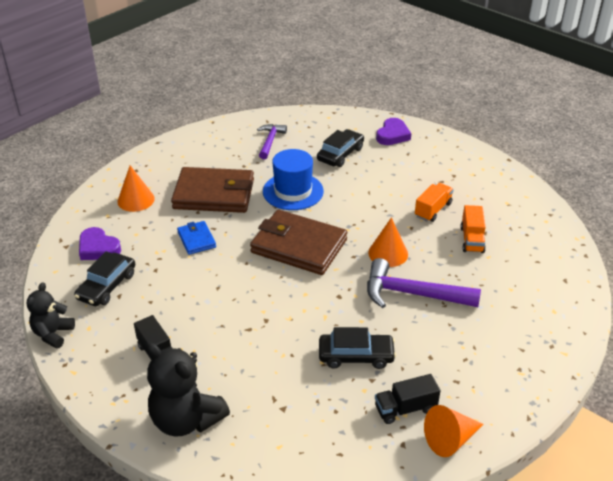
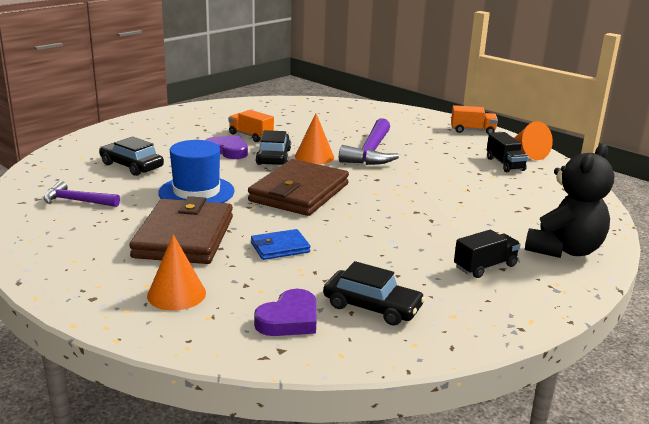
camera: 90 degrees left, 15 degrees down
(53, 334) = (472, 342): black teddy bear -> none
(356, 356) = (453, 177): black car -> black car (273, 157)
(392, 135) = (108, 141): purple heart -> purple heart (227, 151)
(472, 239) = (297, 127): orange truck -> orange truck (472, 130)

